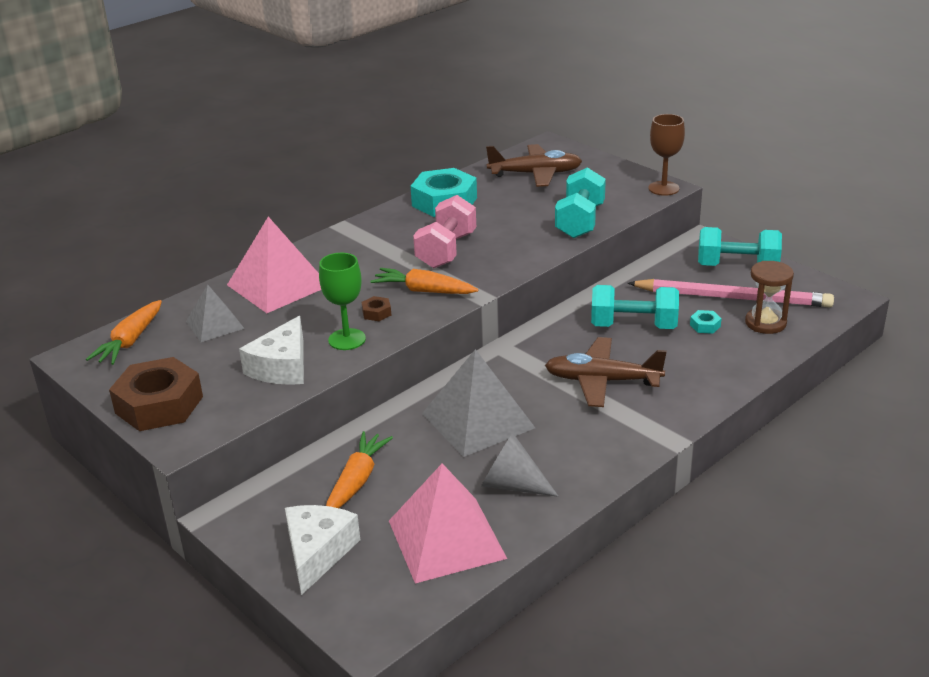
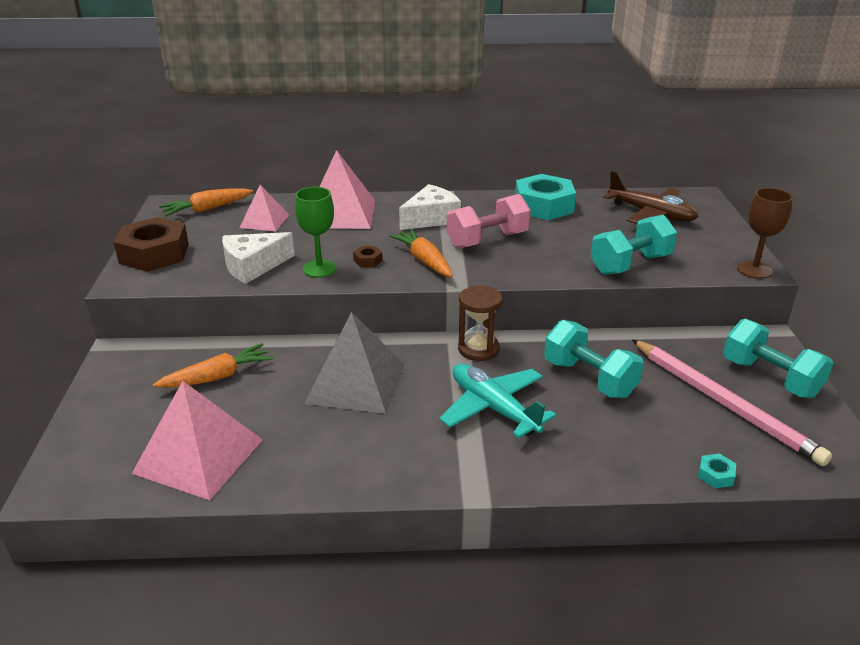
camera: 40 degrees right, 0 degrees up
(215, 324) = (264, 221): grey pyramid -> pink pyramid
(317, 553) = (120, 410): white cheese -> white cheese (431, 218)
(512, 484) = (301, 446): grey cone -> none
(602, 381) = (493, 408): brown plane -> turquoise plane
(705, 326) = (657, 413): turquoise nut -> turquoise nut (715, 475)
(765, 323) = (724, 443): brown hourglass -> brown hourglass (478, 349)

